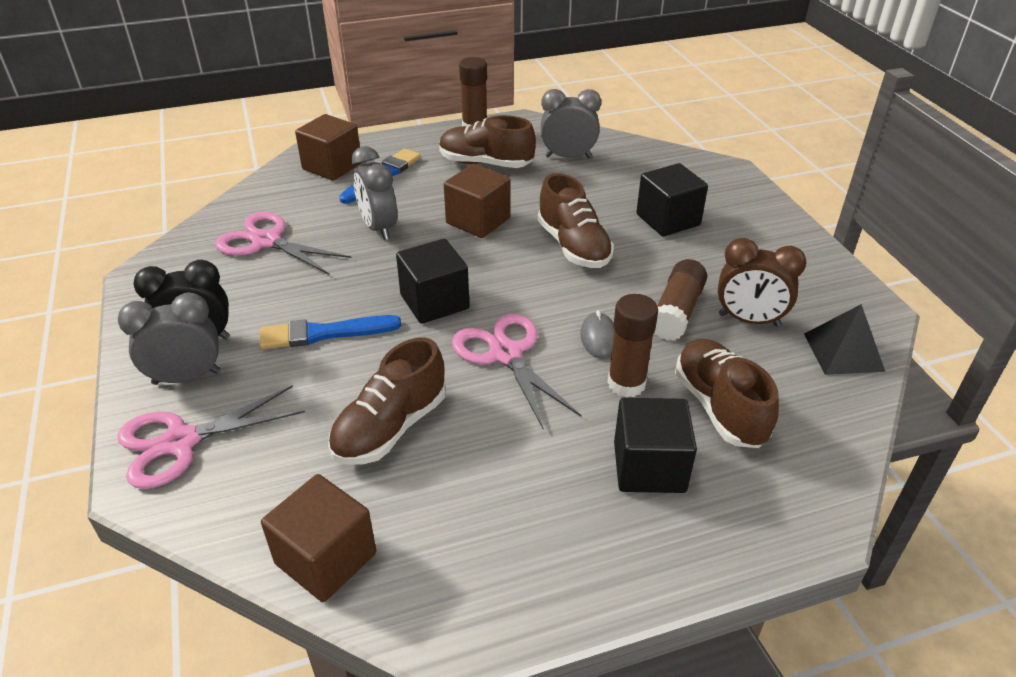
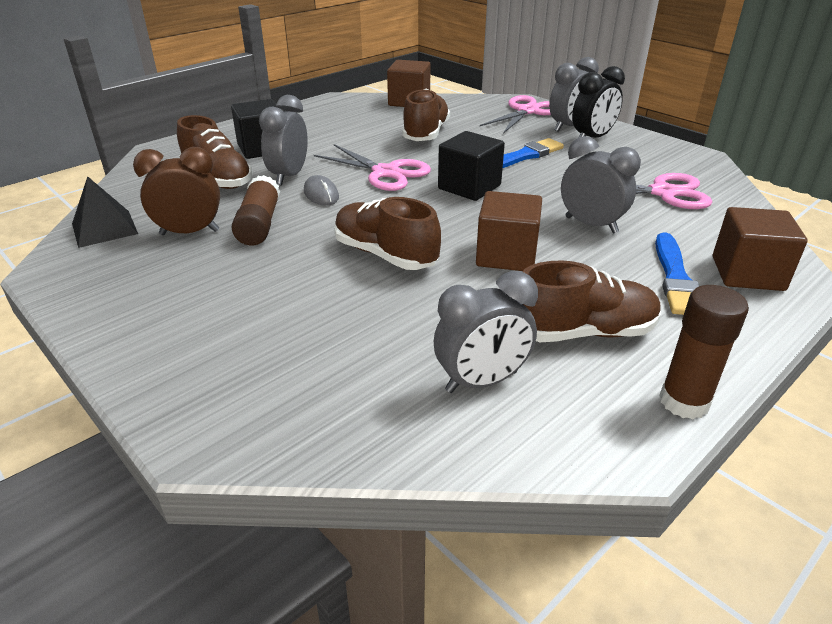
camera: 155 degrees right, 5 degrees down
(626, 384) = (289, 176): brown glue stick -> grey clock
(668, 220) = (289, 313): black cube -> none

